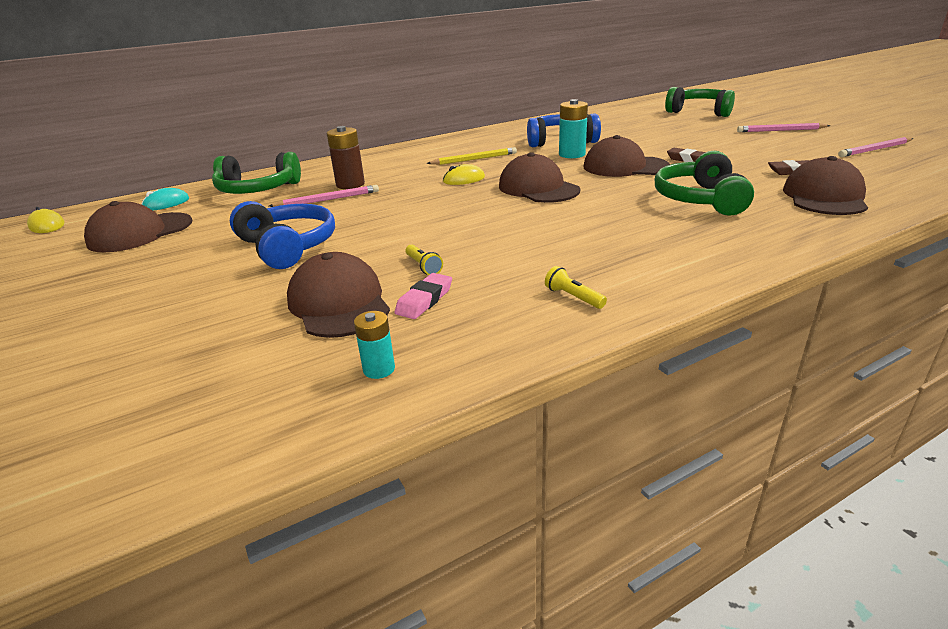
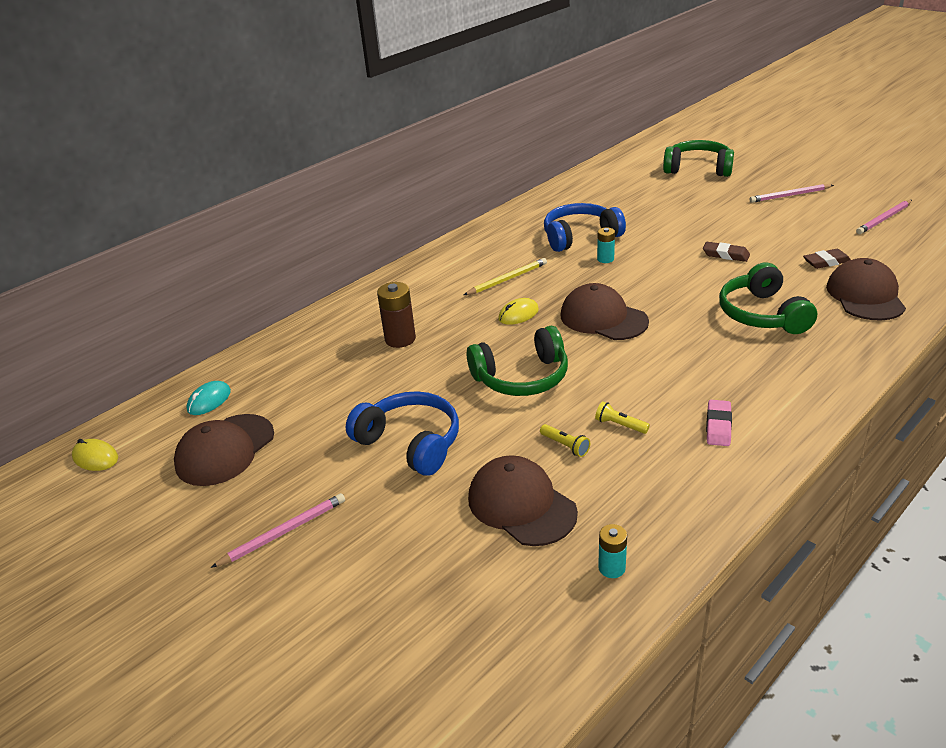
camera: 15 degrees left, 5 degrees up
(257, 190) = (299, 362): green headphones -> green headphones (521, 377)
(328, 200) = (395, 367): pink pencil -> pink pencil (283, 532)
(424, 300) = (595, 486): pink eraser -> pink eraser (718, 426)
(572, 154) = (605, 259): turquoise battery -> turquoise battery, size x0.60
(573, 297) = (719, 459): yellow flashlight -> yellow flashlight (620, 425)
(625, 167) = (669, 273): brown cap -> none

